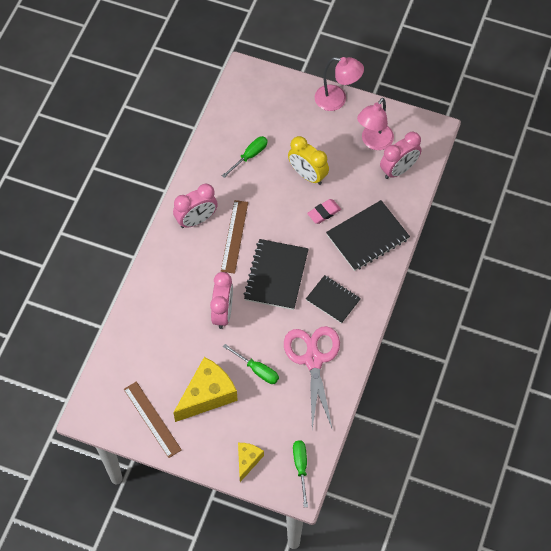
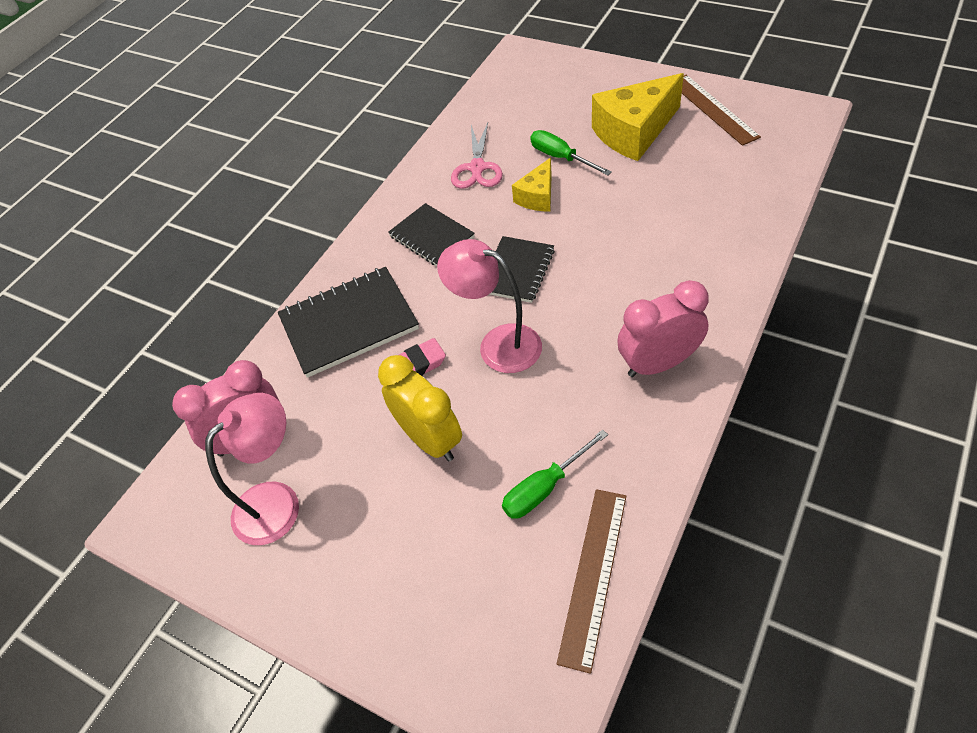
camera: 165 degrees left, 10 degrees down
(223, 313) = (610, 223): pink clock -> none
(234, 236) = (586, 333): brown ruler -> brown ruler (593, 575)
(247, 460) = (581, 75): yellow cheese -> yellow cheese (537, 196)
(276, 275) = (517, 271): black notebook -> black notebook, size x0.64
(301, 467) = (514, 70): green screwdriver -> none
(313, 360) = (477, 168): pink scissors -> pink scissors, size x0.62
(337, 100) = (323, 616): pink lamp -> pink lamp (498, 344)

